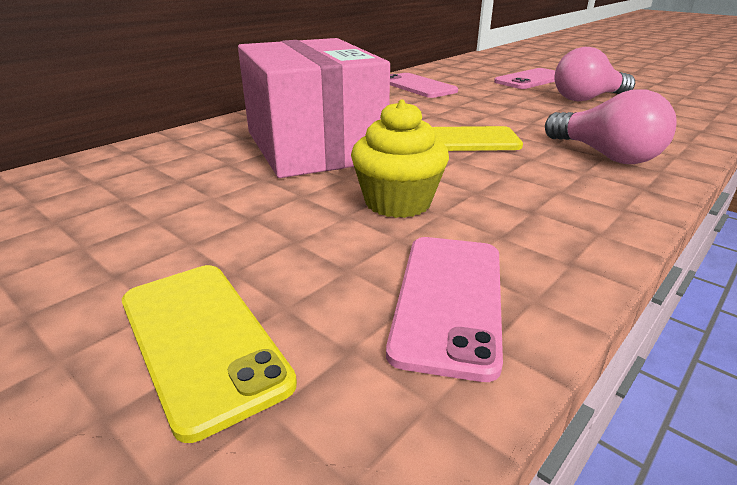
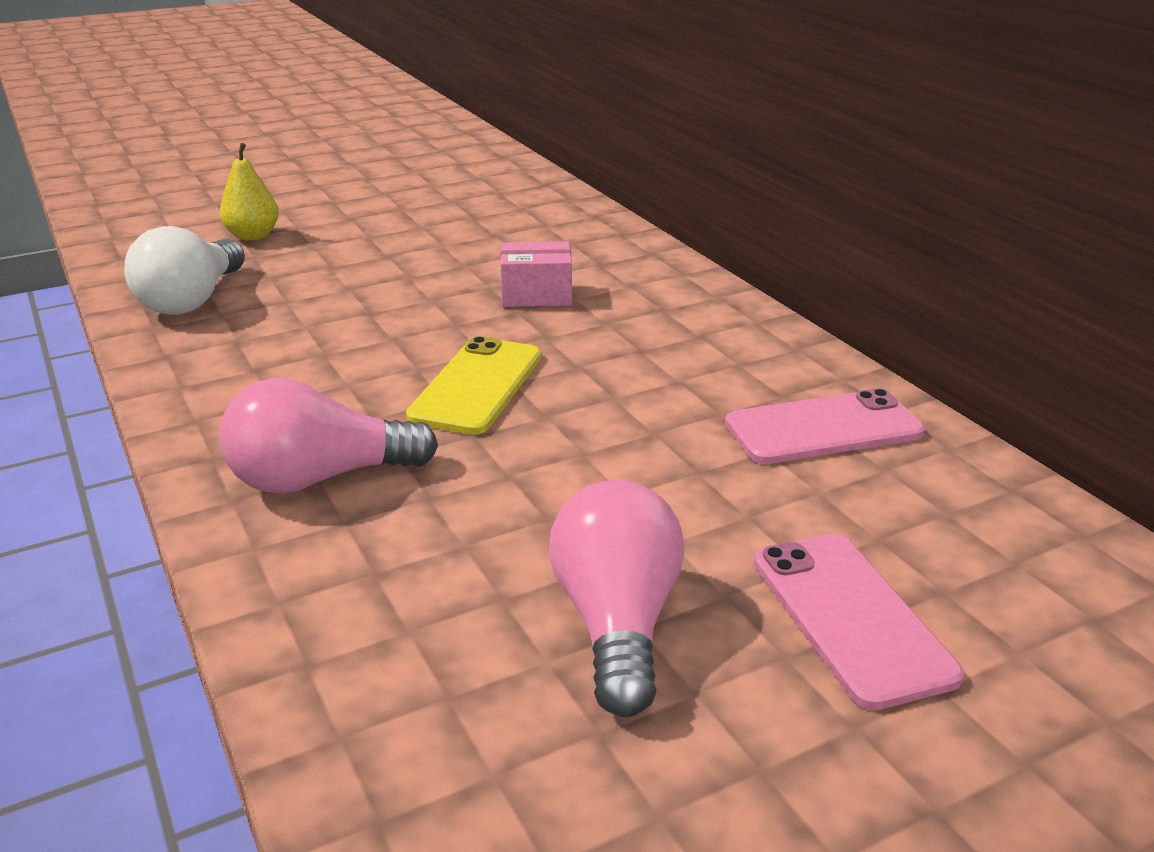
camera: 110 degrees right, 0 degrees up
(202, 340) = (253, 236): yellow phone -> yellow pear
(314, 146) = (536, 295): pink box -> pink box, size x0.41
(398, 202) = (346, 312): yellow cupcake -> none
(449, 300) = (192, 300): pink phone -> white light bulb

